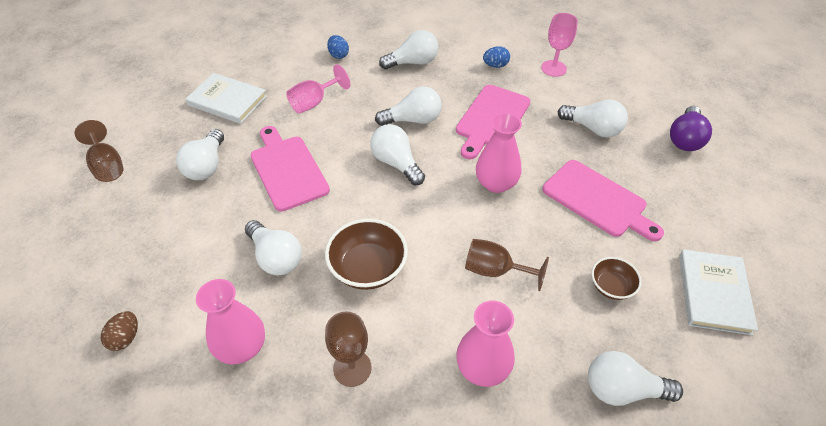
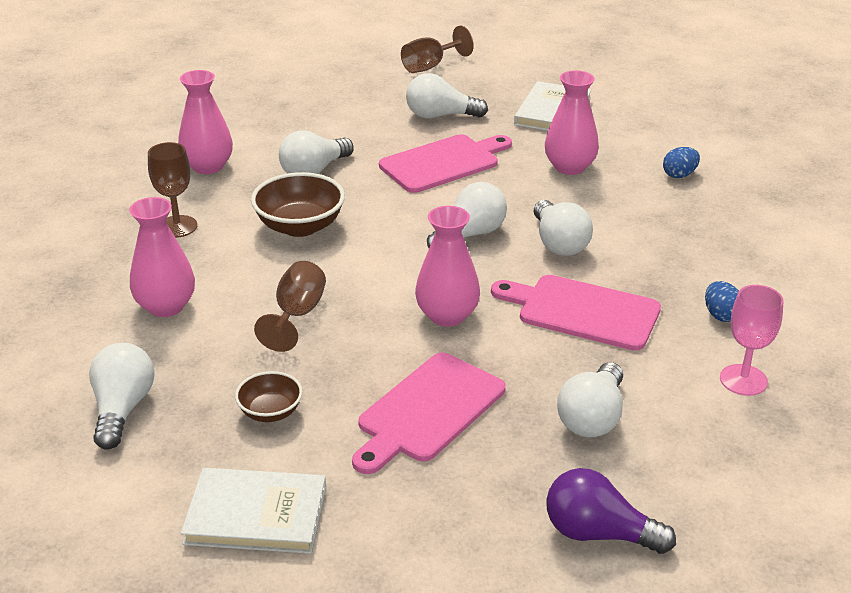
camera: 85 degrees right, 15 degrees down
(125, 338) = (223, 112): brown egg -> none
(314, 102) = (569, 167): pink goblet -> pink vase
(413, 62) = (691, 236): white light bulb -> none

